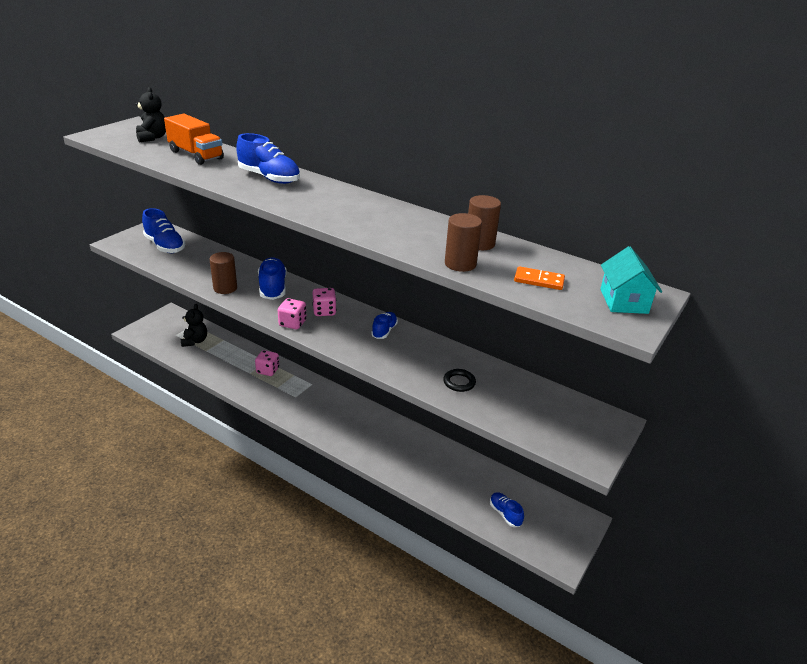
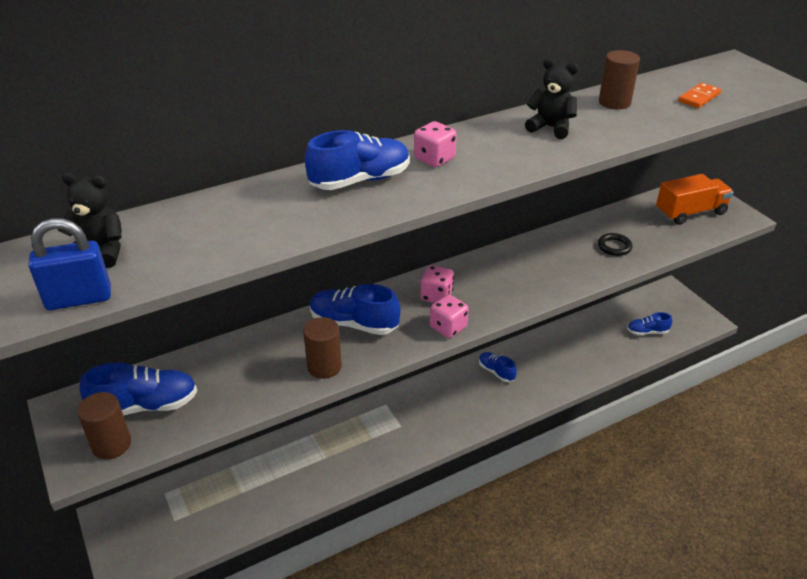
camera: 60 degrees left, 5 degrees up
(110, 142) = (79, 299): none -> blue padlock
(195, 341) = (209, 500): black teddy bear -> black teddy bear (550, 128)
(196, 155) = (222, 223): orange truck -> orange truck (690, 212)
(267, 370) = (332, 437): pink dice -> pink dice (434, 159)
(384, 331) = (502, 265): blue shoe -> blue shoe (496, 372)
(460, 264) = (655, 123): brown cylinder -> brown cylinder (111, 444)
(623, 301) = (744, 76): turquoise house -> none

